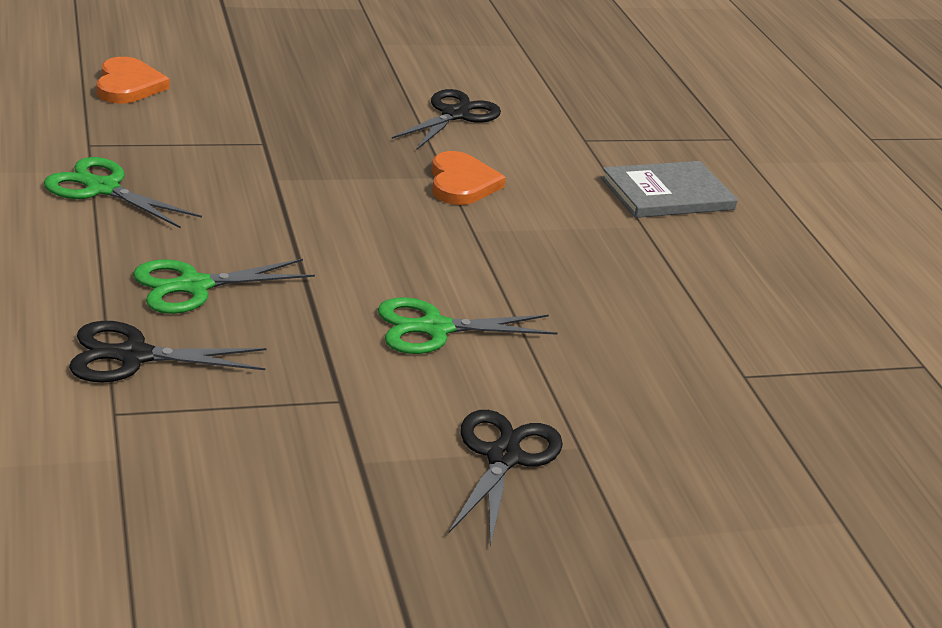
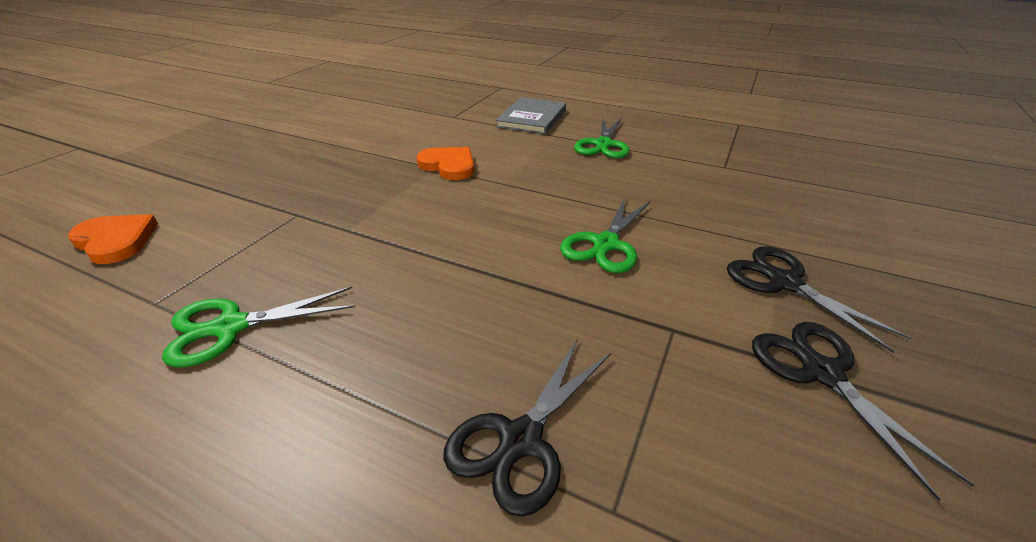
camera: 45 degrees left, 5 degrees up
(194, 286) = (444, 339): green scissors -> green scissors (603, 144)
(454, 115) = (374, 138): black scissors -> black scissors (821, 373)

